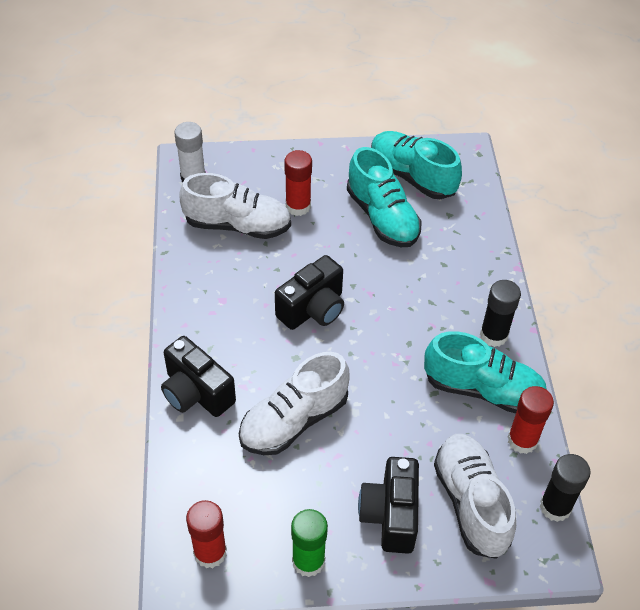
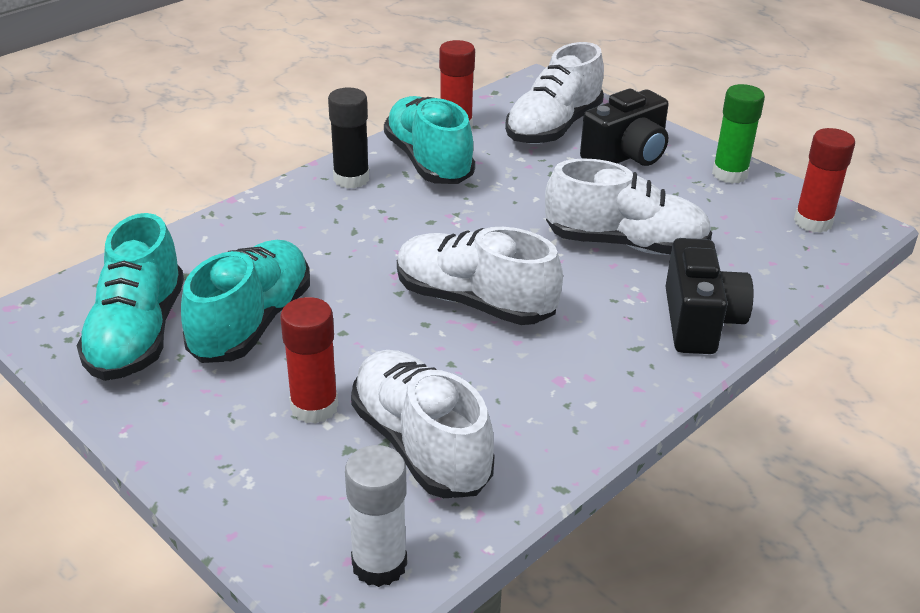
camera: 130 degrees left, 15 degrees down
(313, 309) = (474, 302): black camera -> white shoe
(555, 507) = (497, 95): black glue stick -> none

